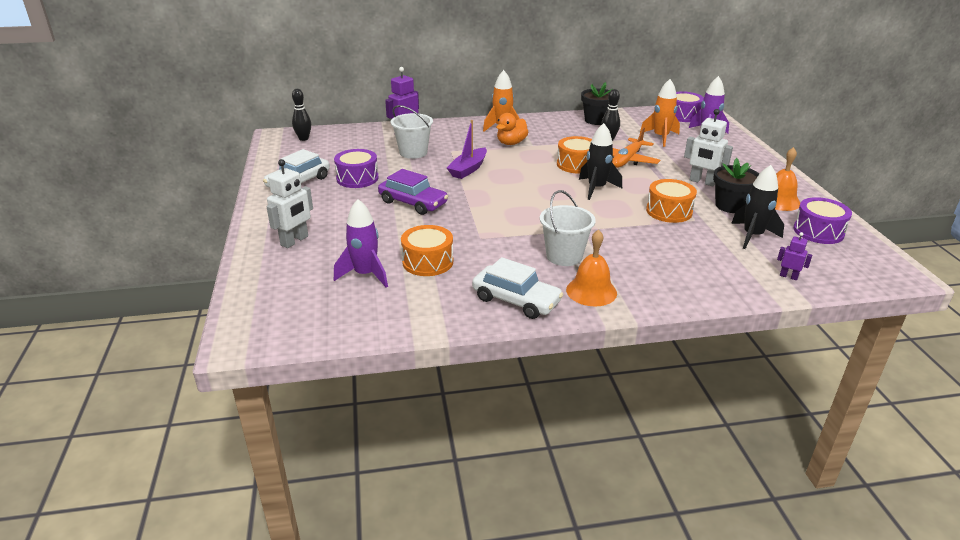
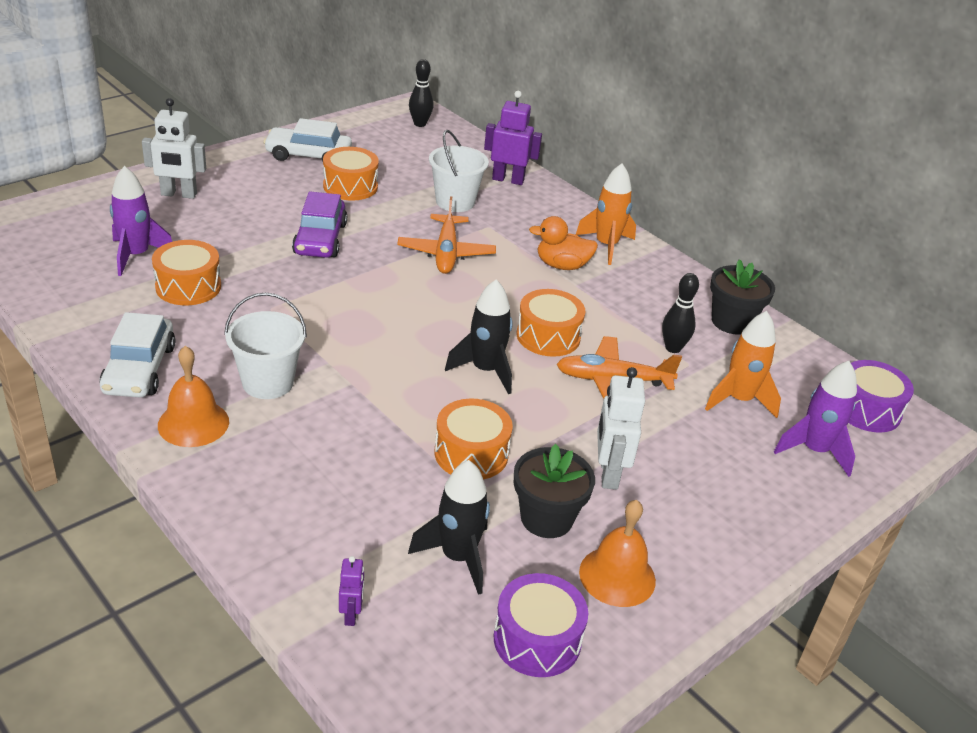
camera: 55 degrees right, 5 degrees up
(357, 178) = (350, 186): purple drum -> orange drum
(468, 169) = (446, 253): purple boat -> orange plane

